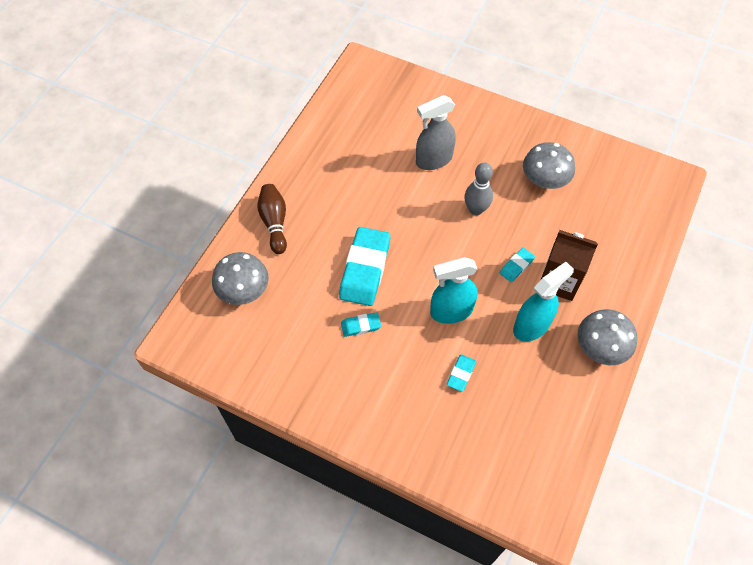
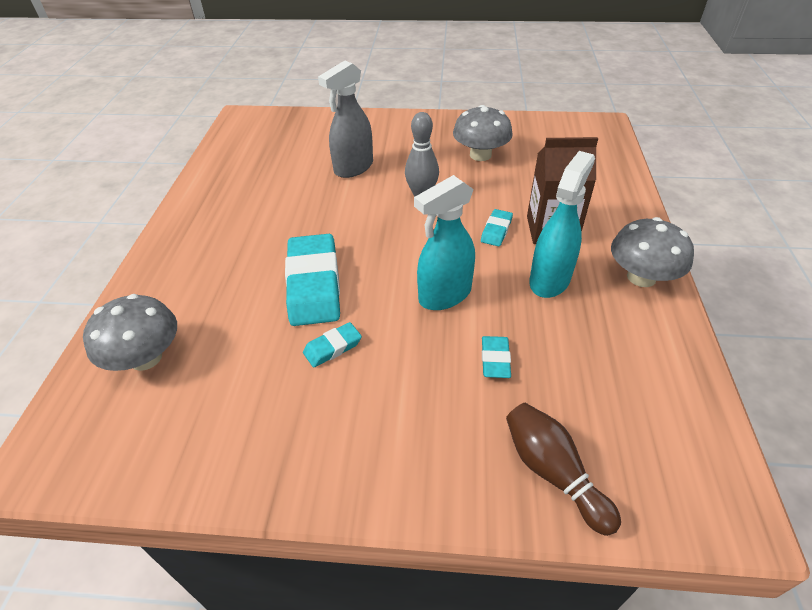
camera: 20 degrees left, 15 degrees down
(274, 222) = (175, 271): brown bowling pin -> brown bowling pin (553, 472)

